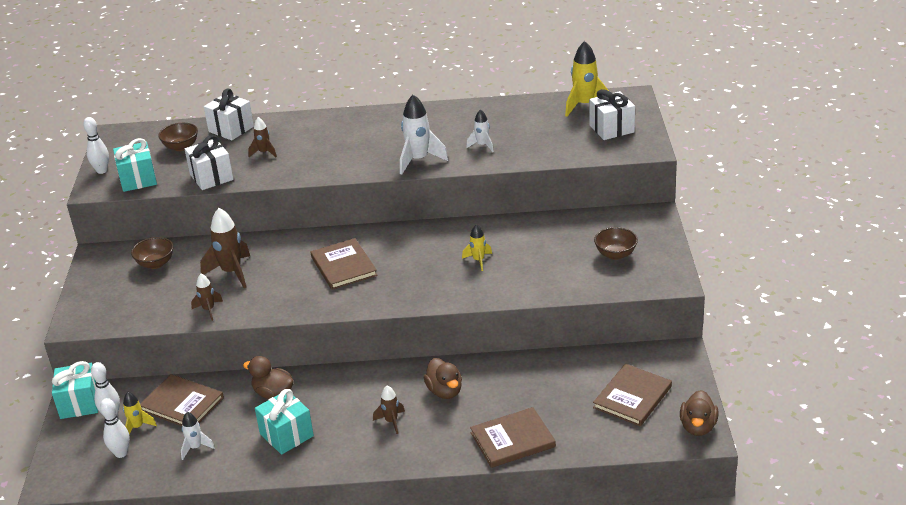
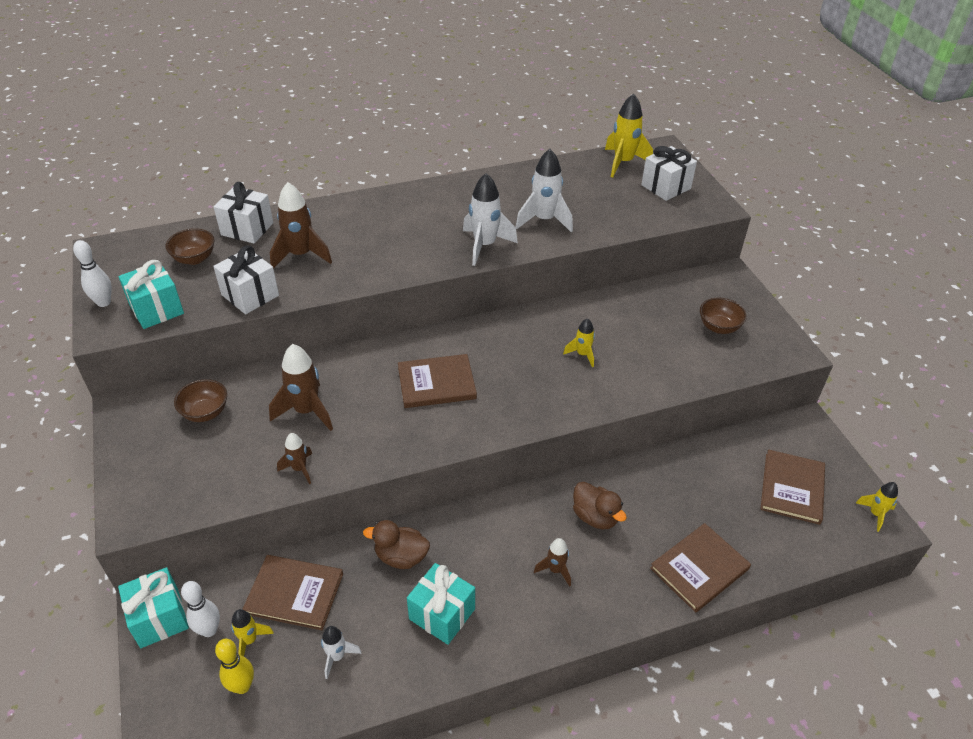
camera: 20 degrees left, 10 degrees up
(121, 453) = (242, 686): white bowling pin -> yellow bowling pin
(264, 153) = (301, 255): brown rocket -> brown rocket, size x1.77
(344, 266) = (436, 383): brown book -> brown book turned 60 degrees counterclockwise
(482, 145) = (544, 220): white rocket -> white rocket, size x1.77
(698, 427) = (875, 514): brown duck -> yellow rocket

